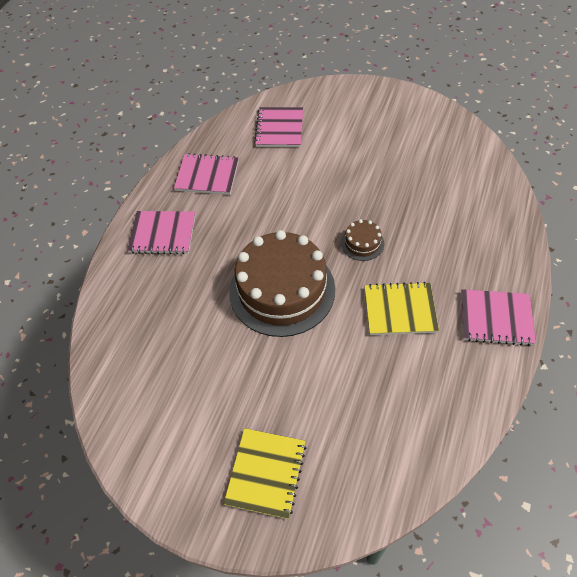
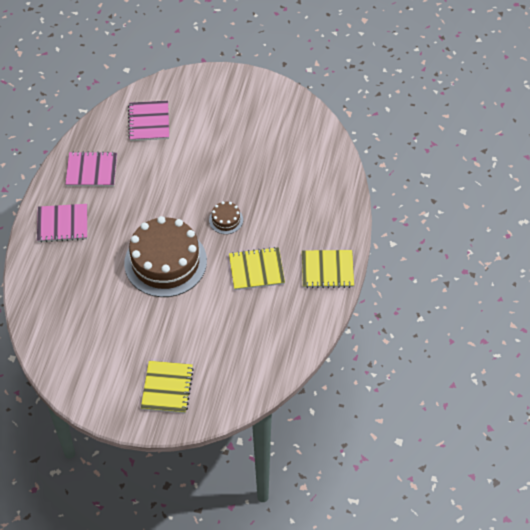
camera: 10 degrees left, 0 degrees up
(495, 318) = (327, 270): pink notebook -> yellow notebook

